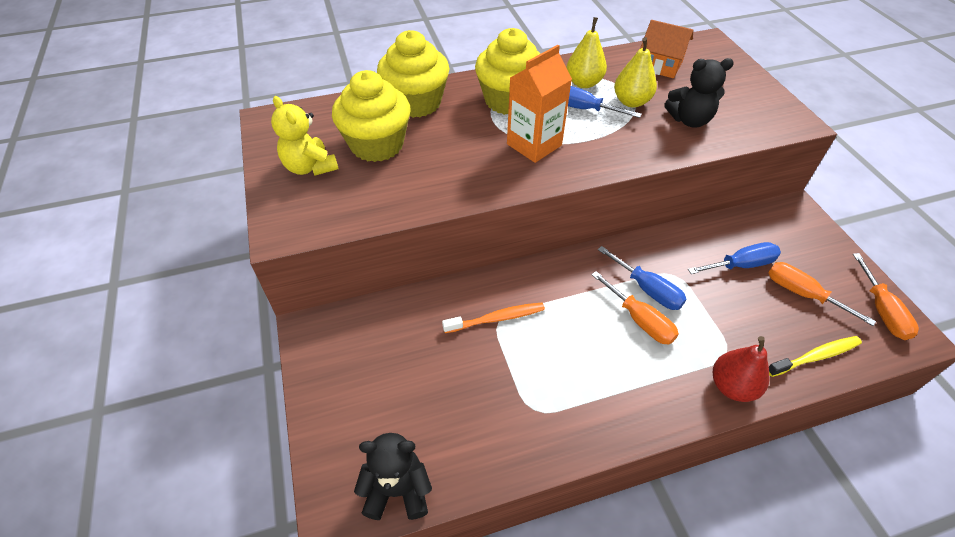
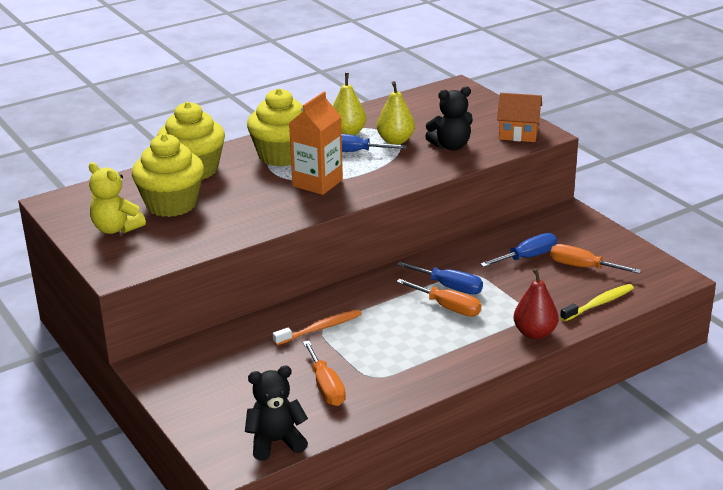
camera: 15 degrees left, 20 degrees down
(660, 65) = (415, 110): orange house -> orange house (518, 133)
(881, 310) = (649, 266): orange screwdriver -> orange screwdriver (326, 387)

